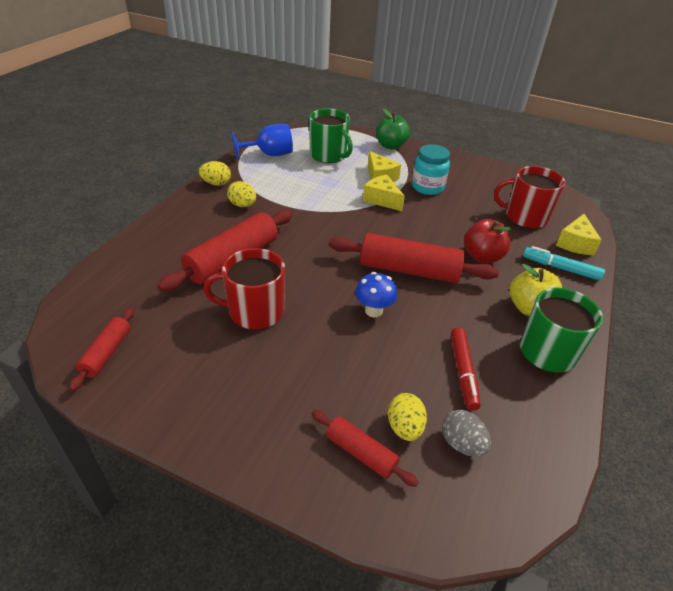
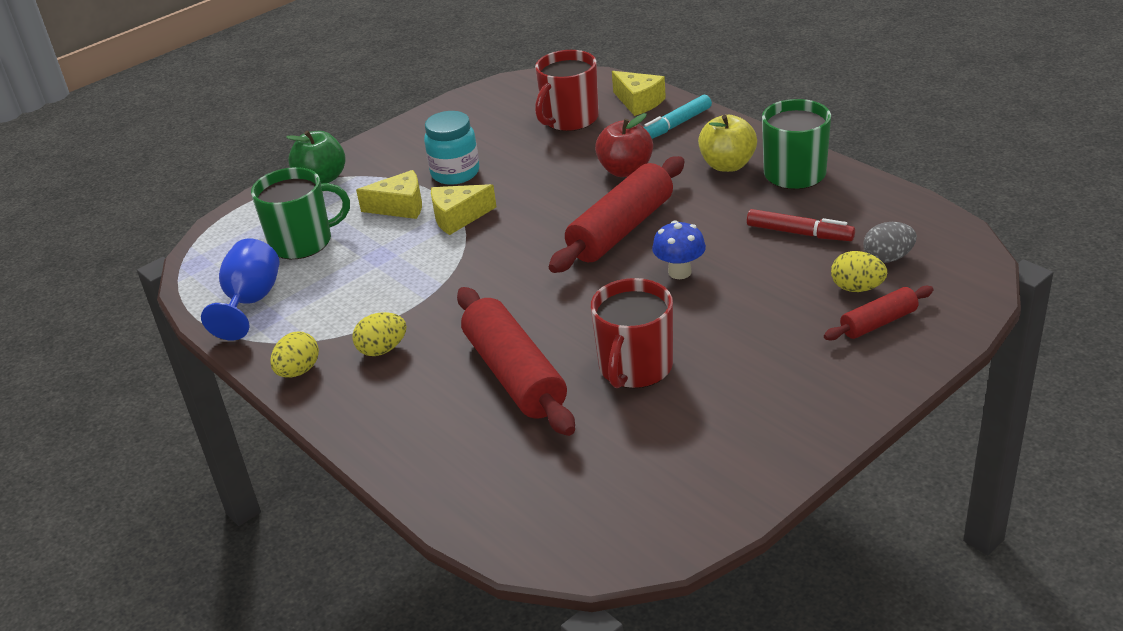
camera: 60 degrees left, 5 degrees down
(107, 353) = (652, 509): red rolling pin -> none

